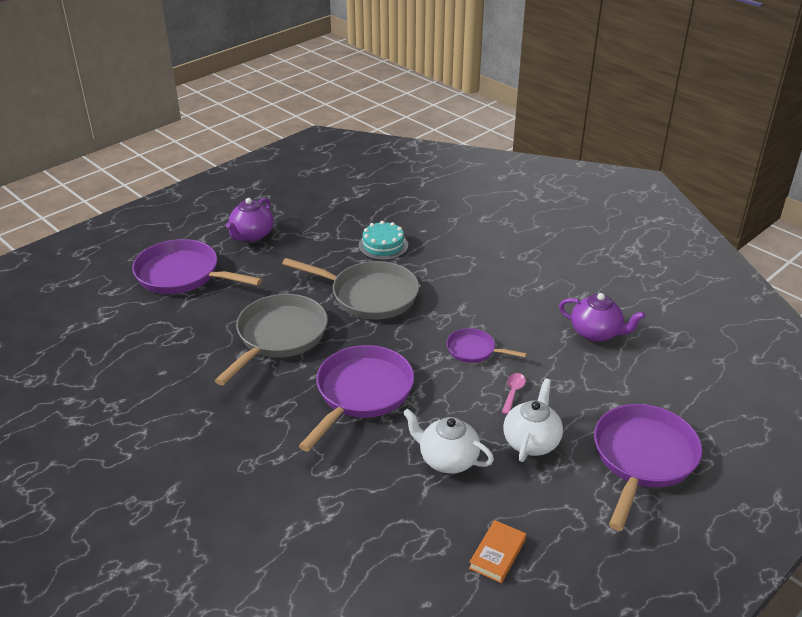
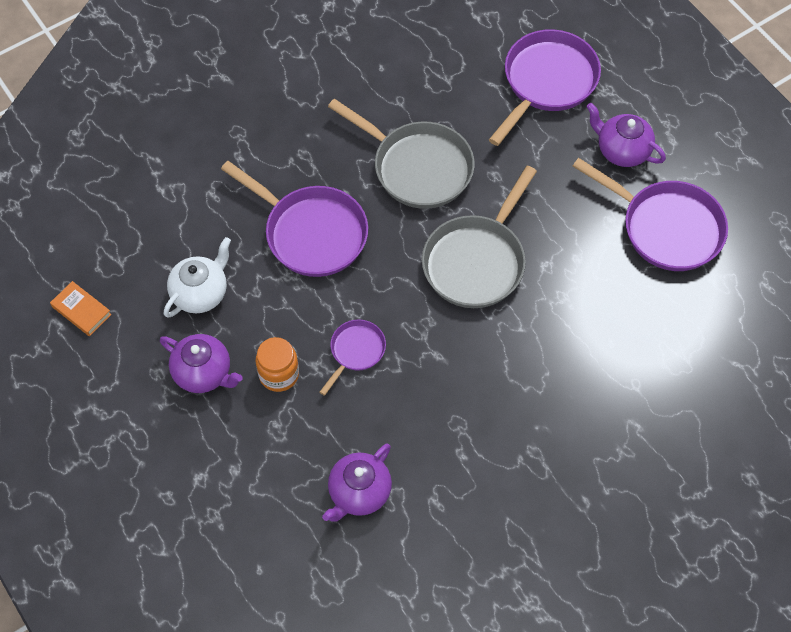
camera: 100 degrees right, 25 degrees up
(383, 245) = (581, 291): turquoise cake -> none
(513, 392) = (279, 374): pink spoon -> orange jar
(531, 442) = (203, 373): white teapot -> purple teapot
(642, 458) = (153, 471): purple pan -> purple pan (666, 227)

